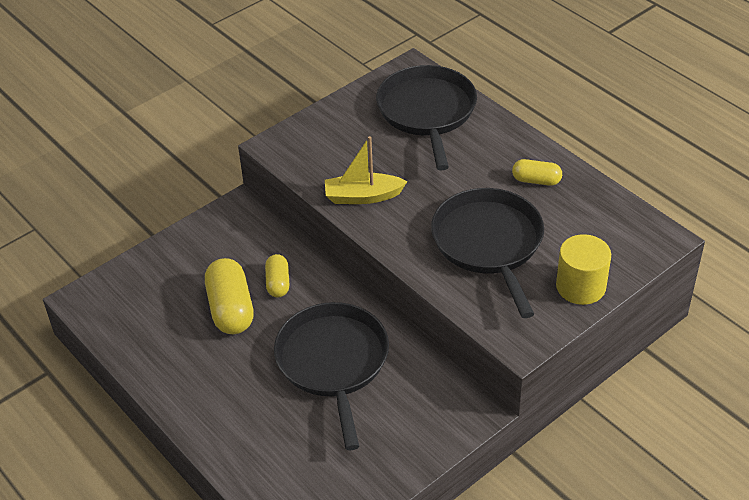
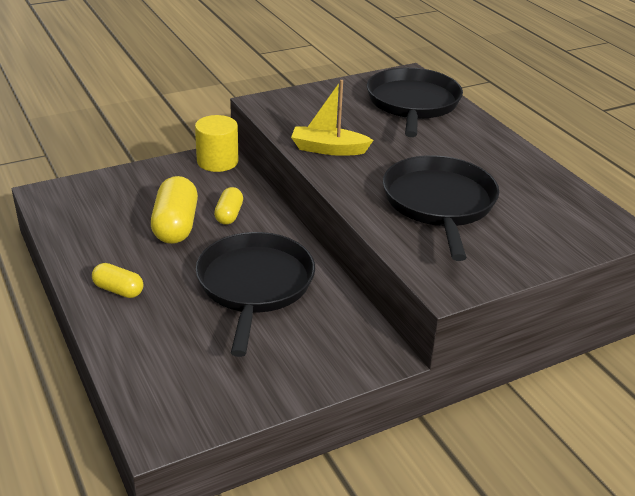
camera: 10 degrees right, 10 degrees down
(536, 180) = (502, 166): yellow capsule -> yellow capsule (118, 290)
(580, 286) = (525, 253): yellow cylinder -> yellow cylinder (217, 161)

